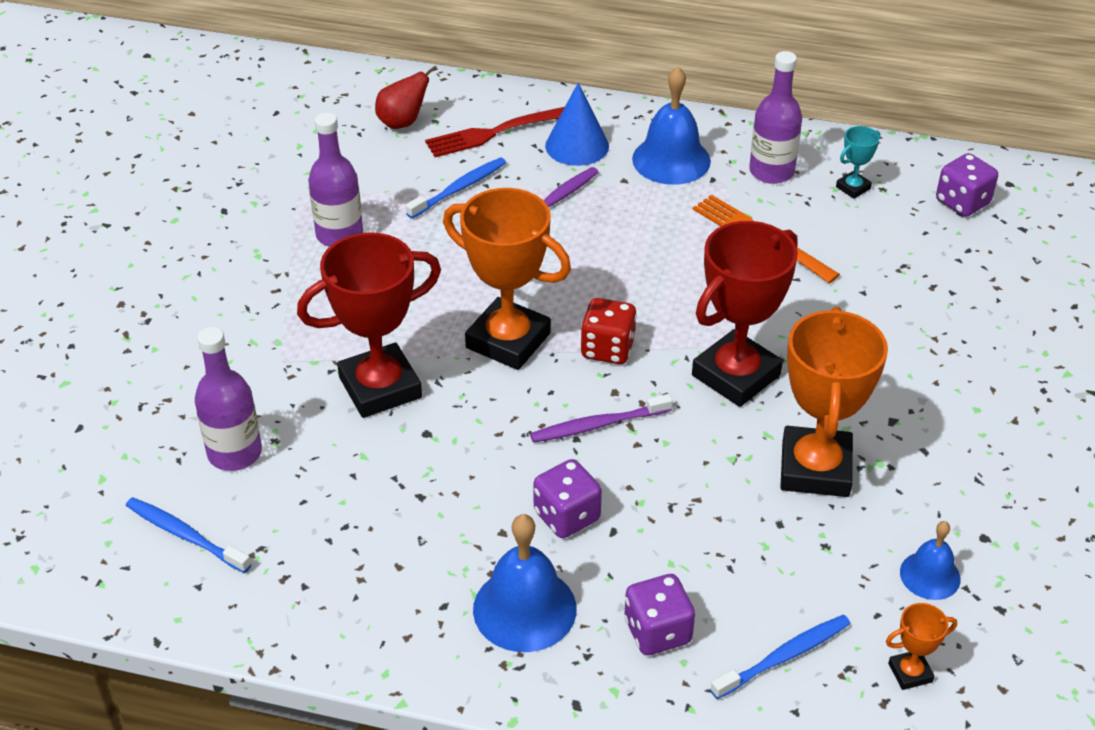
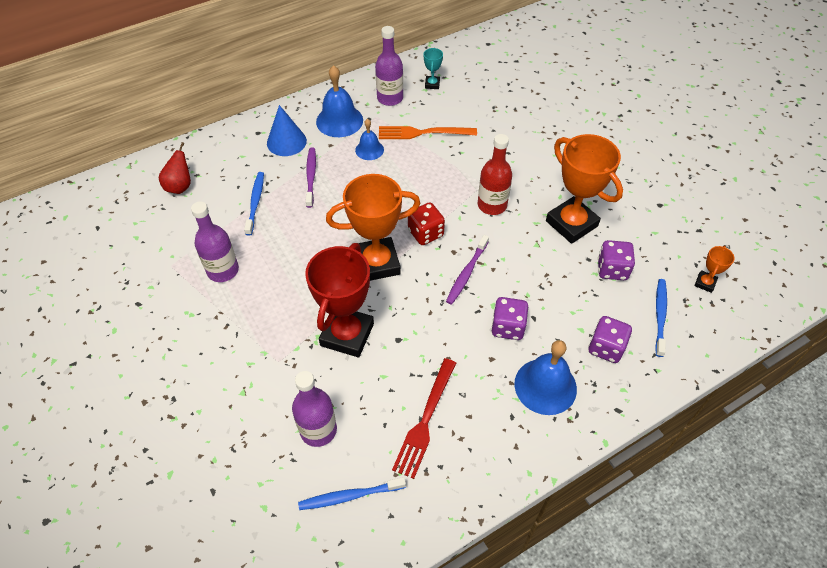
camera: 45 degrees left, 10 degrees up
(496, 132) = (237, 160): red fork -> red fork (425, 420)
(736, 375) = (492, 205): red trophy -> red bottle
(930, 575) = (662, 236): blue bell -> blue bell (369, 150)
(962, 202) = (481, 63): purple dice -> purple dice (612, 269)

